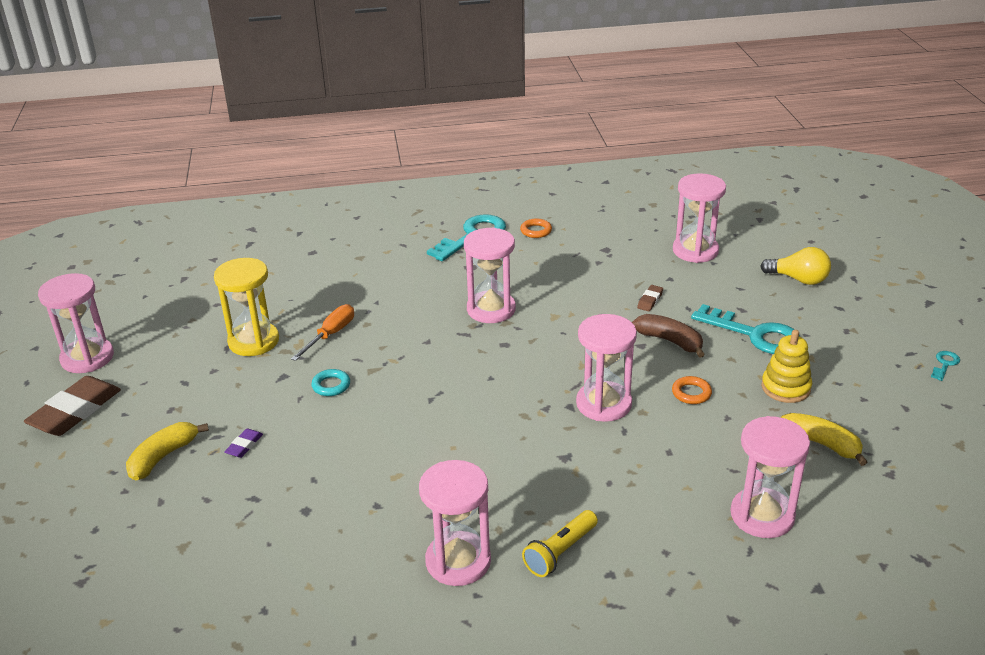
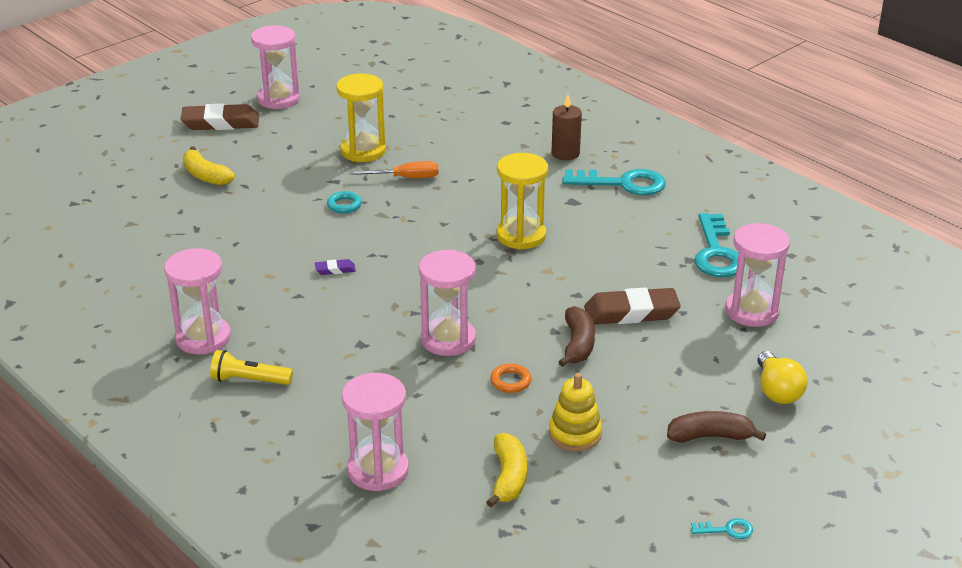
camera: 55 degrees right, 0 degrees up
(163, 457) = (206, 176): yellow banana -> yellow banana turned 135 degrees counterclockwise
(244, 445) = (245, 200): purple eraser -> purple eraser (335, 270)
(397, 243) = (565, 153): none -> brown candle
(491, 309) = (521, 235): pink hourglass -> yellow hourglass
(536, 231) = (672, 211): orange ring -> none
(650, 300) = (631, 312): brown eraser -> brown eraser, size x2.23
(754, 334) = (643, 390): turquoise key -> turquoise key (716, 252)
(831, 328) = (710, 436): none -> brown banana

